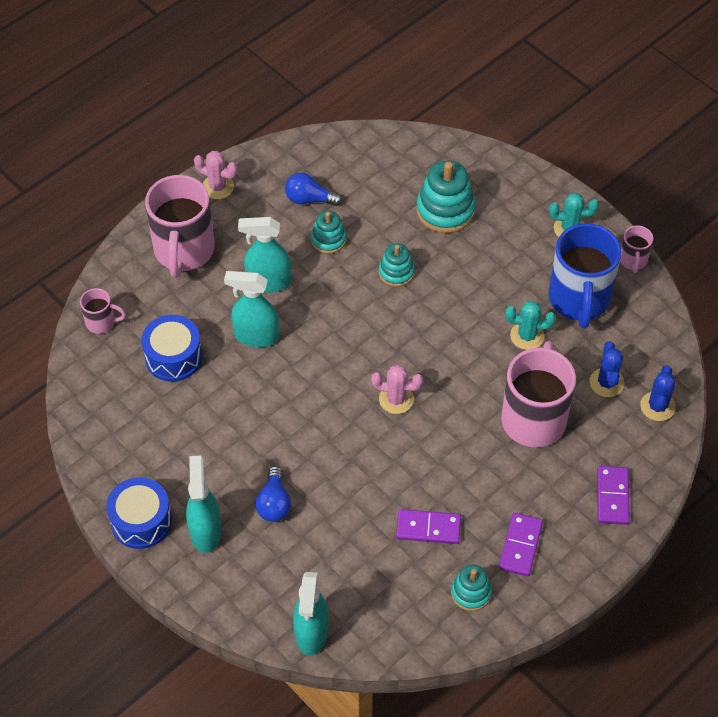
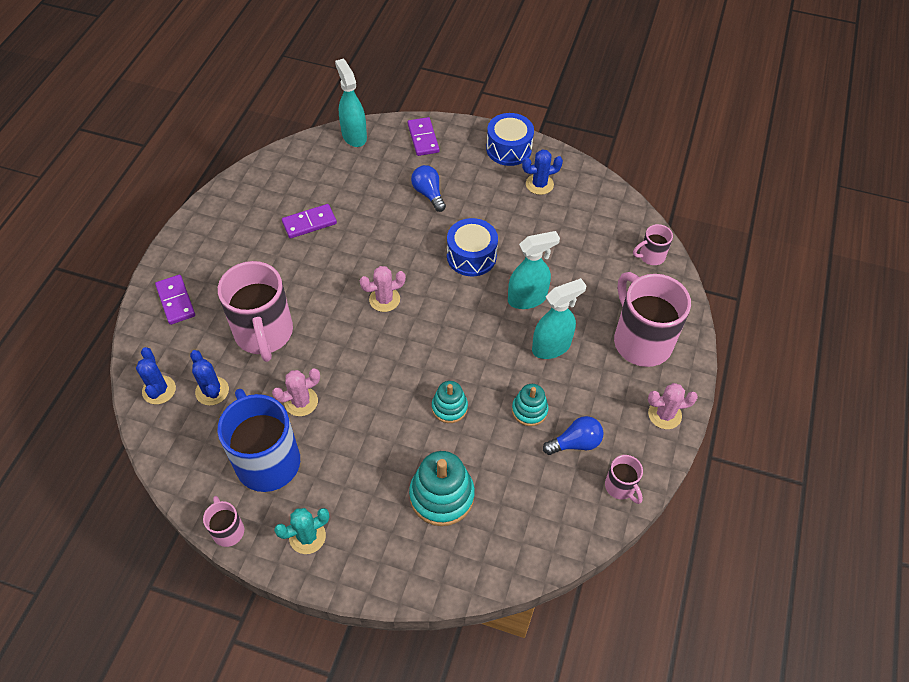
camera: 150 degrees right, 0 degrees up
(144, 456) = (539, 184): none -> blue cactus
(173, 357) = (576, 255): blue drum -> blue drum (471, 256)
(205, 531) = (462, 160): turquoise spray bottle -> none
(298, 155) = (620, 487): none -> pink mug
(471, 592) = (258, 197): turquoise stacking toy -> none
(520, 546) = (235, 239): purple domino -> purple domino (423, 138)
(527, 336) = (301, 402): turquoise cactus -> pink cactus

